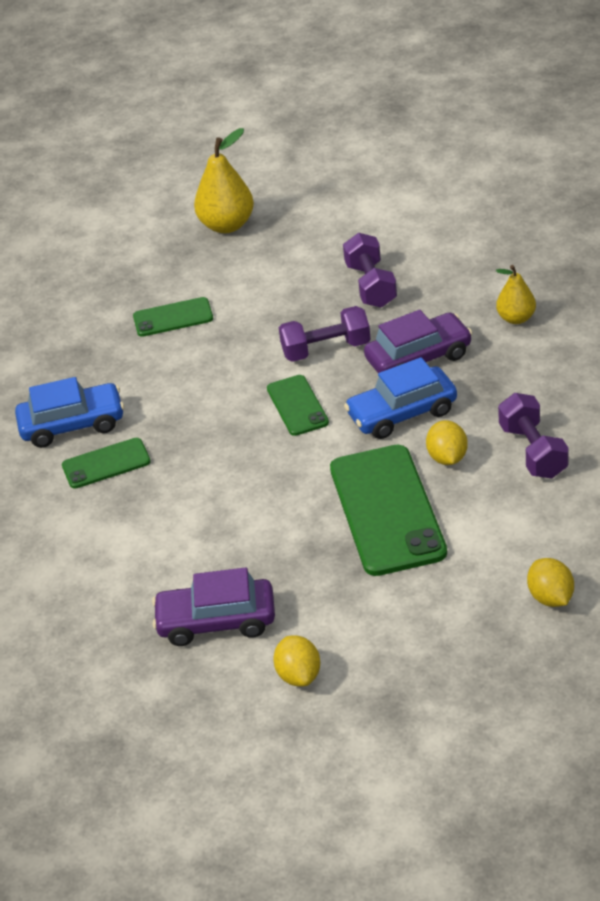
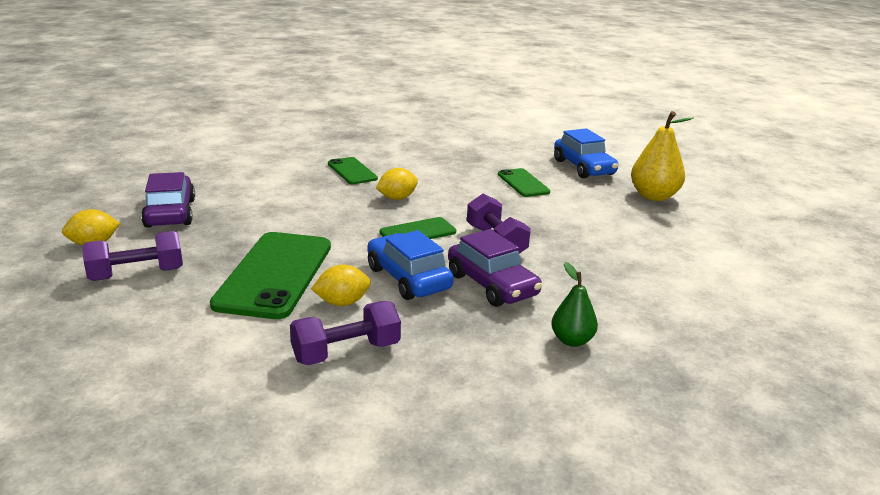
camera: 75 degrees right, 15 degrees down
(72, 425) = (394, 160): blue car -> blue car (583, 167)
(371, 285) = (597, 259): purple dumbbell -> purple dumbbell (136, 274)
(387, 510) = (275, 274): green phone -> green phone turned 60 degrees counterclockwise
(516, 318) = (572, 340): yellow pear -> green pear
(550, 597) = (118, 363): yellow lemon -> yellow lemon (397, 198)

